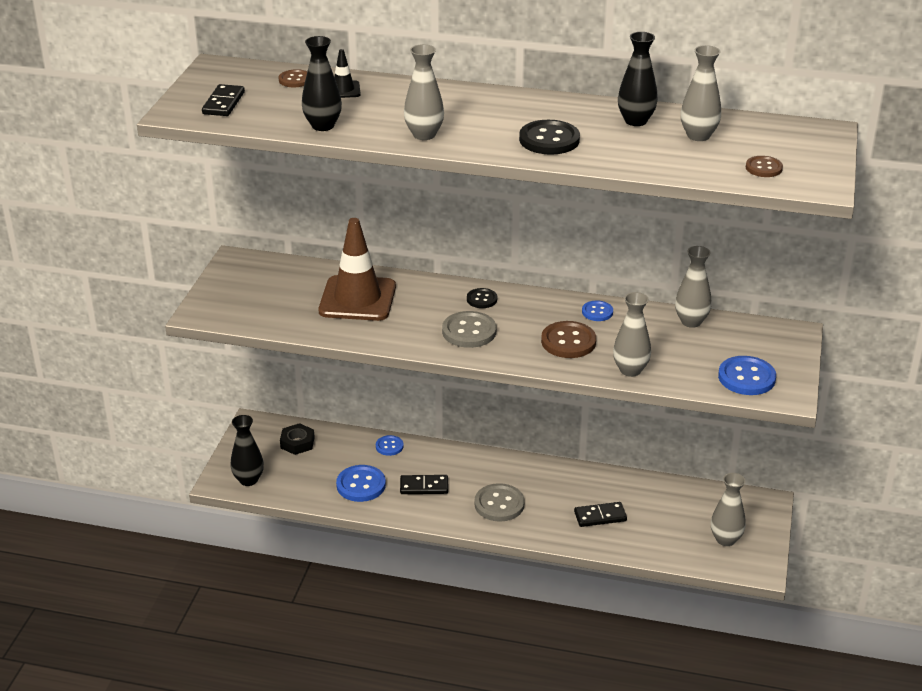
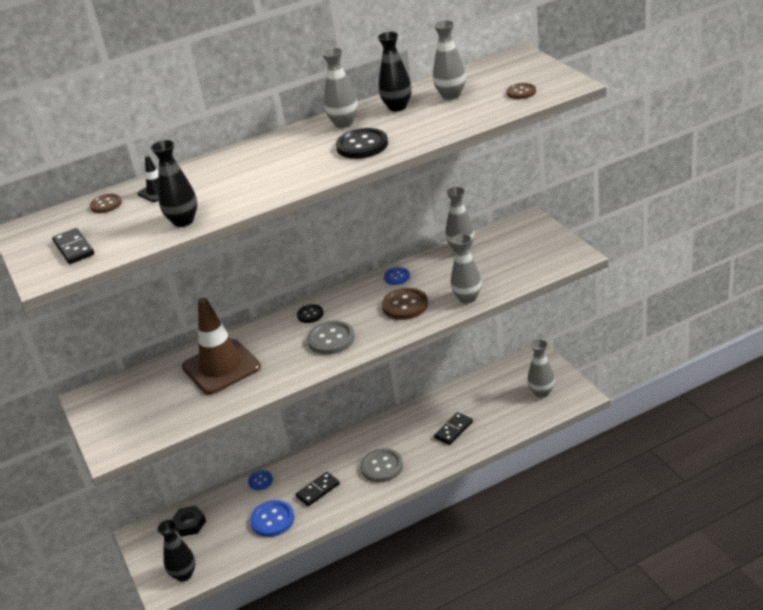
camera: 35 degrees left, 0 degrees up
(424, 135) = (270, 187): grey vase -> grey vase (344, 123)
(746, 377) = (539, 260): blue button -> none

